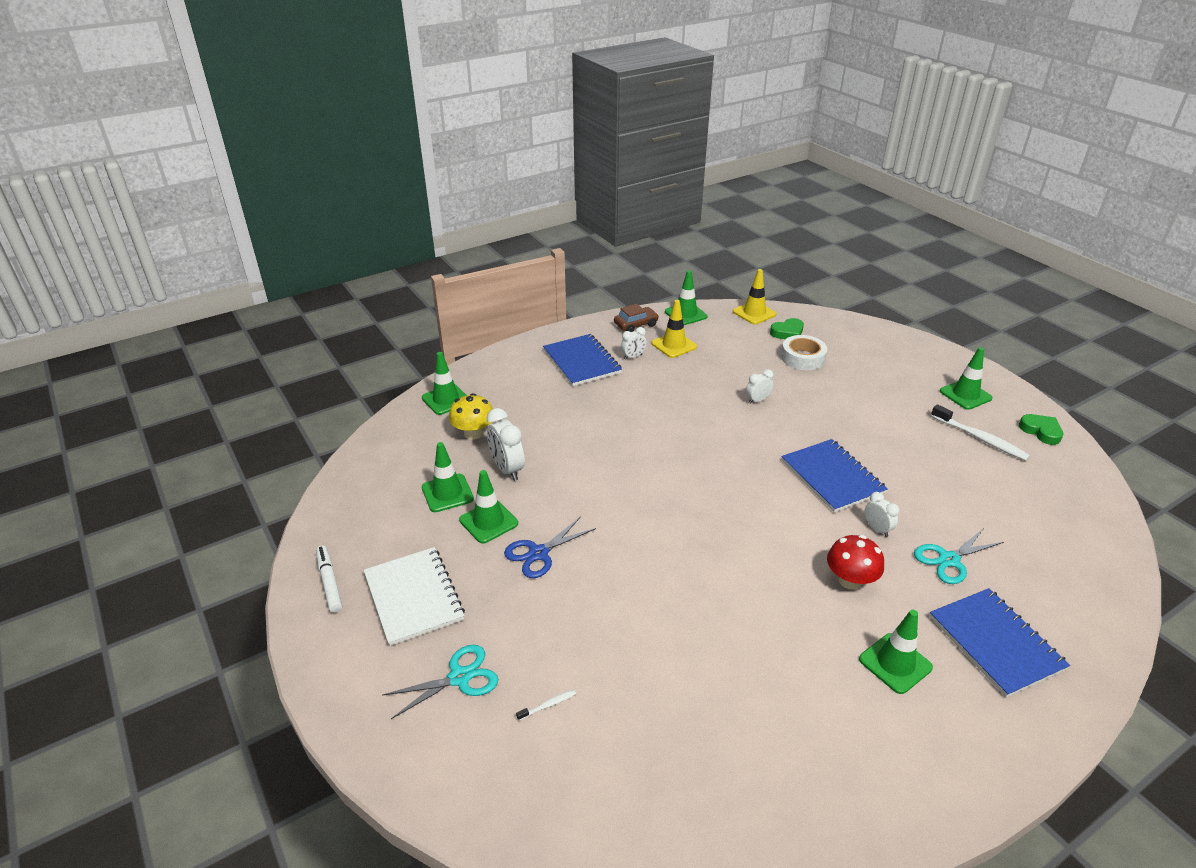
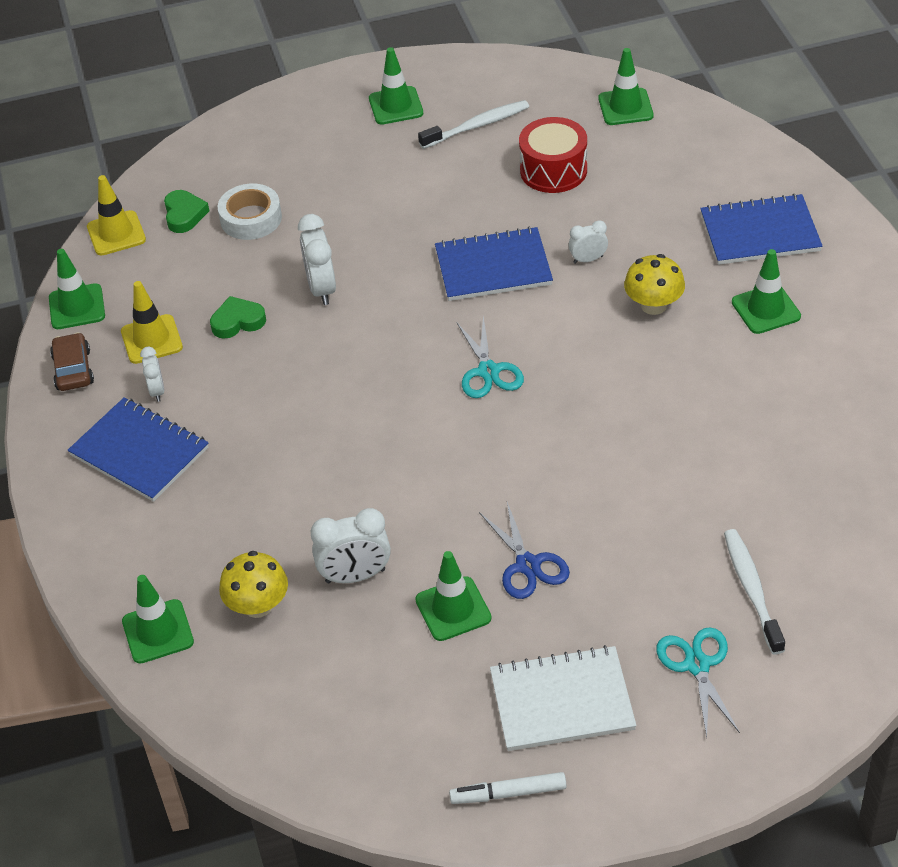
camera: 70 degrees left, 10 degrees up
(447, 493) = (379, 649): green traffic cone -> green traffic cone (625, 107)
(547, 705) = (752, 590): white toothbrush -> white toothbrush, size x2.20
(582, 362) = (139, 451): blue notebook -> blue notebook turned 45 degrees clockwise
(757, 400) = (321, 289): white clock -> white clock, size x1.70
(850, 580) = (653, 305): red mushroom -> yellow mushroom
(949, 560) = (649, 222): turquoise scissors -> turquoise scissors (488, 371)
(965, 489) = (553, 170): none -> red drum
(1041, 431) = (485, 76): green heart -> green heart (238, 321)

